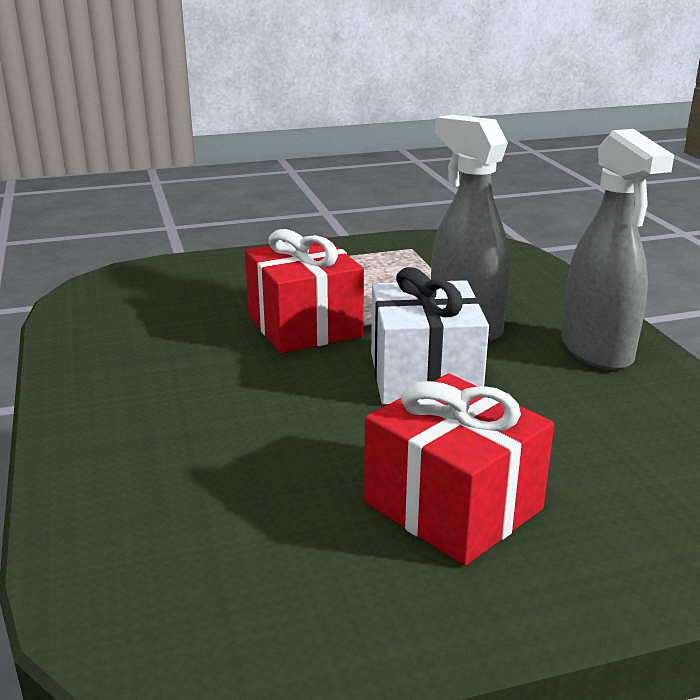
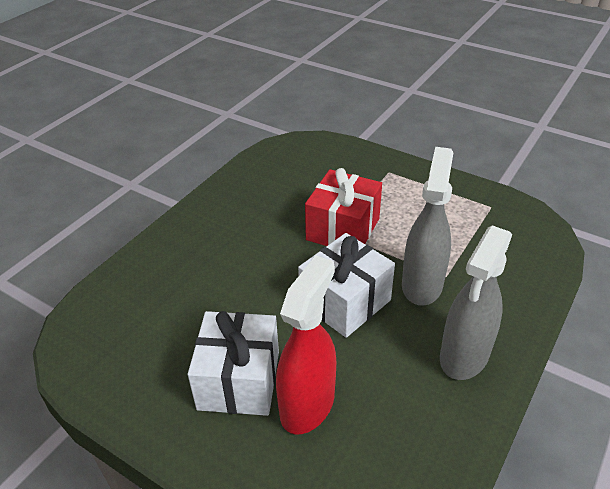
camera: 50 degrees right, 15 degrees up
(453, 506) = (239, 380): red gift -> white gift
(557, 472) = (307, 404): none -> red spray bottle

